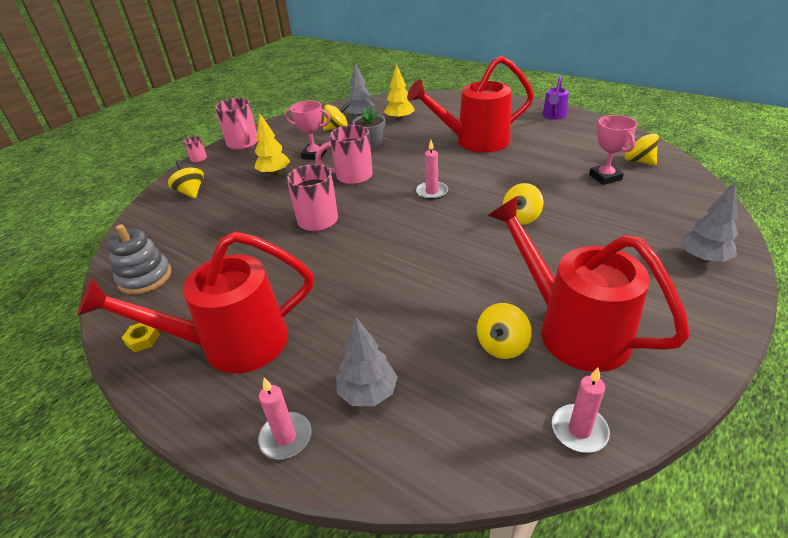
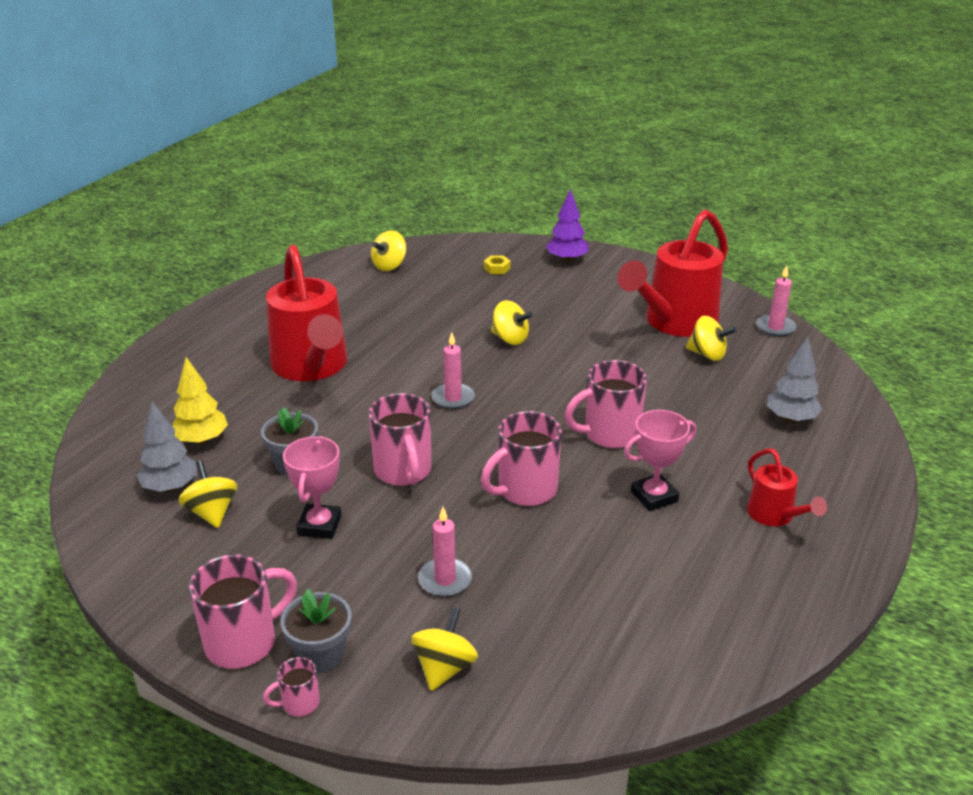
camera: 100 degrees left, 5 degrees down
(143, 339) = (801, 595): yellow nut -> yellow nut (497, 268)
(145, 277) = (692, 639): grey stacking toy -> none
(191, 192) = (444, 668): yellow spinning top -> yellow spinning top turned 150 degrees clockwise
(223, 161) = (320, 655): none -> grey flower pot
(231, 344) = (774, 516): red watering can -> red watering can, size x0.49
(274, 173) = (383, 564): yellow tree -> none
(286, 437) = (857, 457): pink candle -> pink candle (445, 580)
(371, 262) = (609, 434): none -> pink mug
(553, 116) = (247, 305): purple watering can -> none
(605, 177) = (424, 286): pink trophy -> pink trophy (654, 496)
(703, 258) = (566, 260): grey tree -> purple tree

